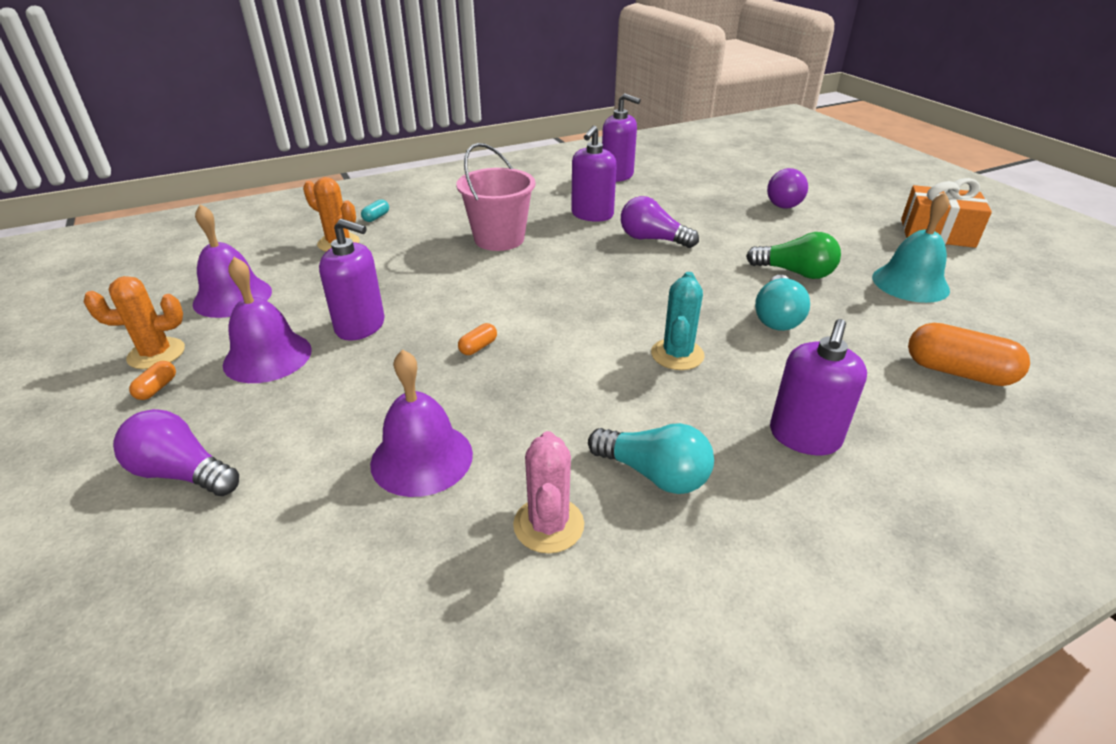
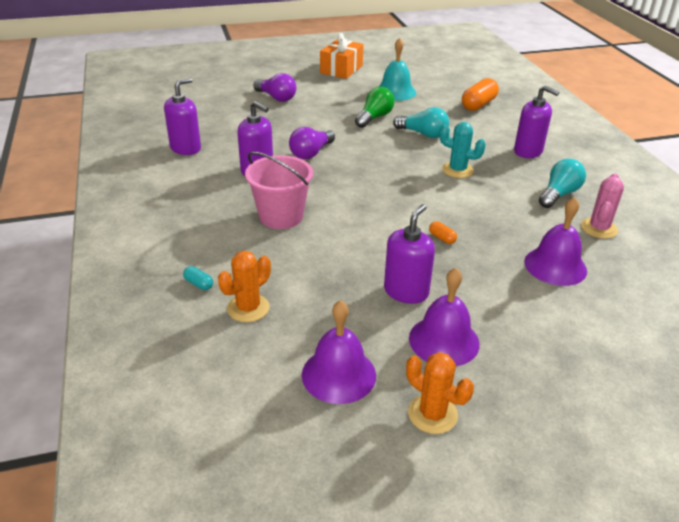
camera: 80 degrees left, 0 degrees up
(156, 354) = (432, 414): orange cactus -> orange cactus turned 45 degrees counterclockwise
(157, 388) = (485, 403): orange capsule -> none
(182, 473) = (581, 369): purple light bulb -> none
(548, 525) = (598, 228): pink cactus -> pink cactus turned 75 degrees counterclockwise

